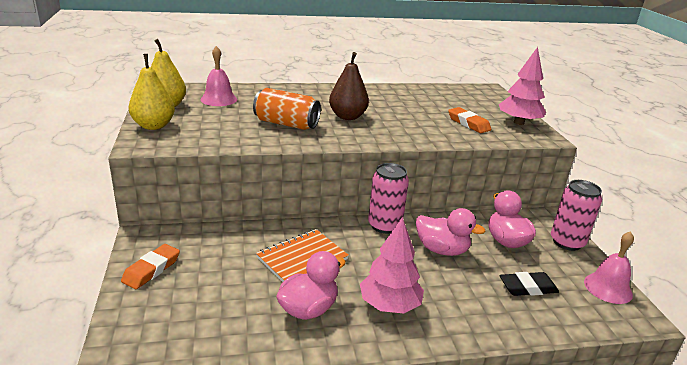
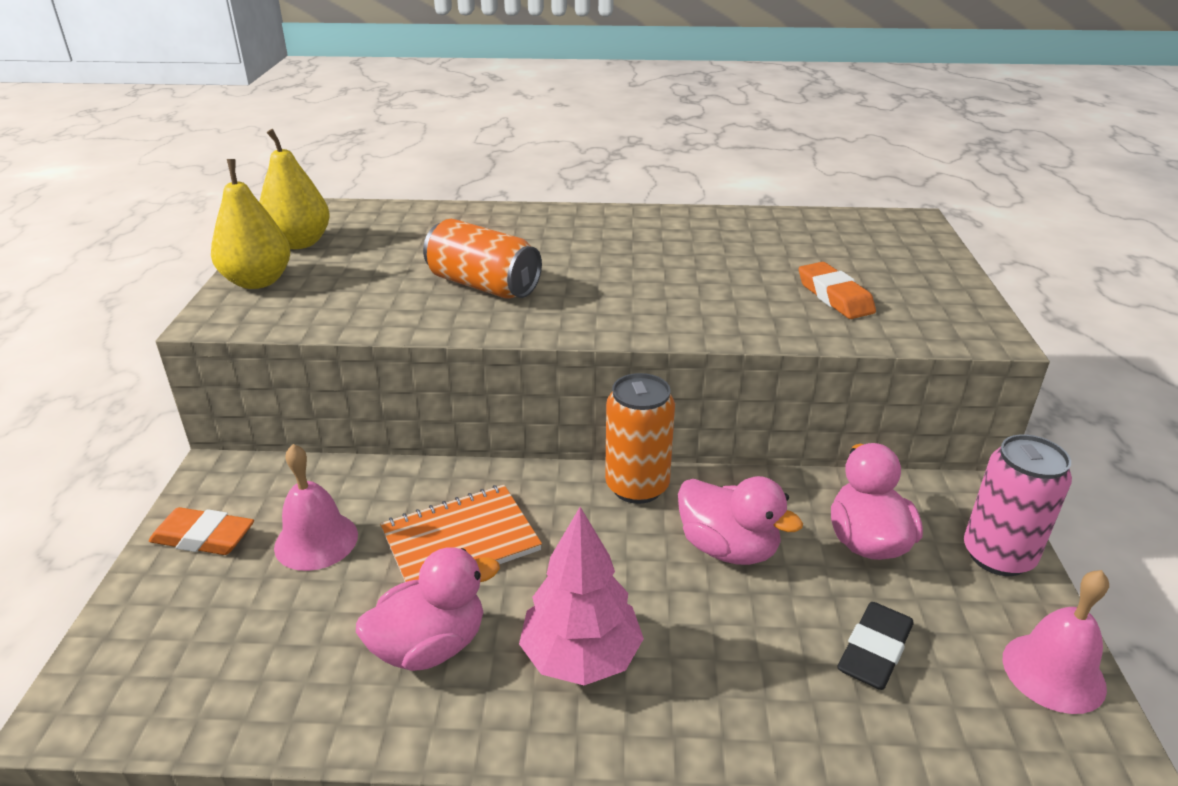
camera: 15 degrees right, 5 degrees up
(151, 270) = (203, 537): orange eraser -> orange eraser turned 60 degrees clockwise
(218, 99) = (391, 232): pink bell -> pink bell (316, 541)
(347, 117) = (602, 274): brown pear -> none
(384, 225) = (637, 486): pink can -> orange can
(519, 122) = (943, 298): pink tree -> none
(527, 287) = (874, 651): black eraser -> black eraser turned 60 degrees counterclockwise

